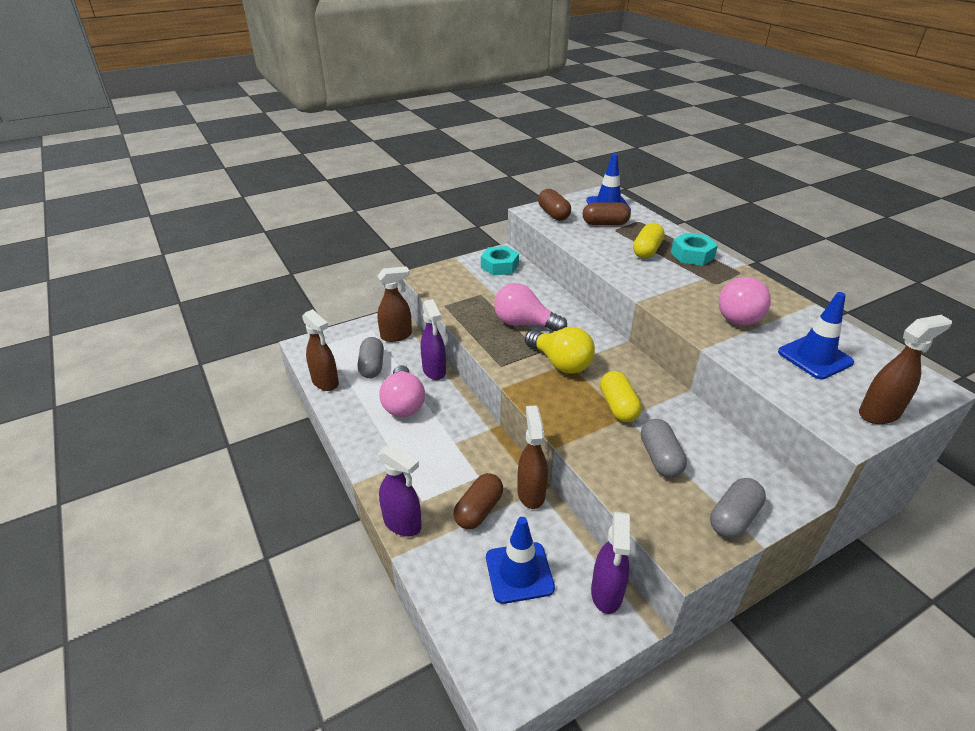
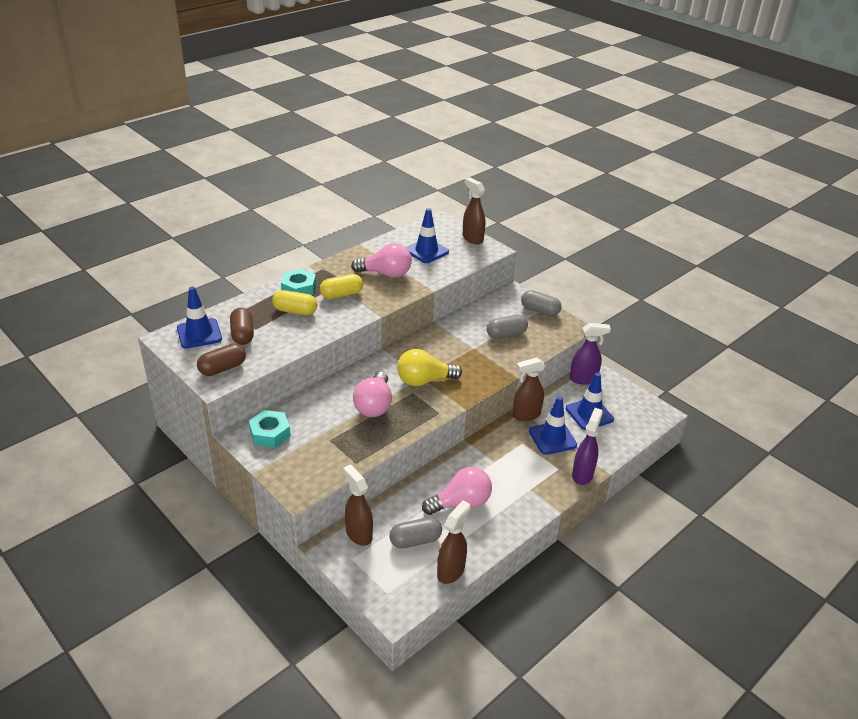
camera: 105 degrees left, 0 degrees up
(434, 371) = (409, 491): purple spray bottle -> none
(479, 510) = (552, 438): brown capsule -> blue traffic cone
(560, 363) = (424, 380): yellow light bulb -> yellow light bulb turned 135 degrees counterclockwise
(618, 406) = (464, 351): yellow capsule -> yellow capsule (341, 294)

